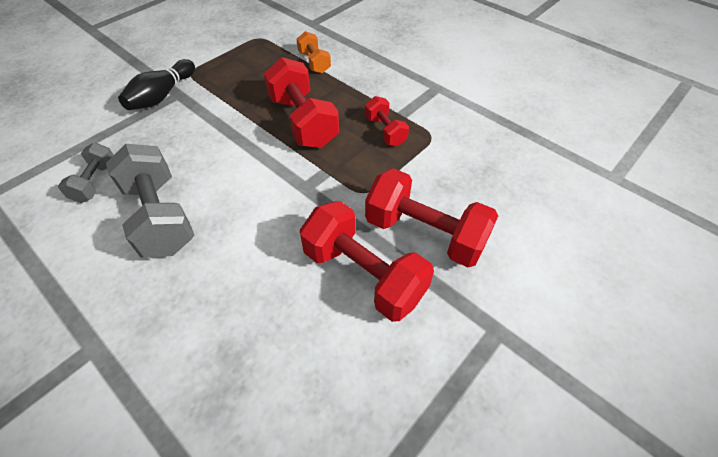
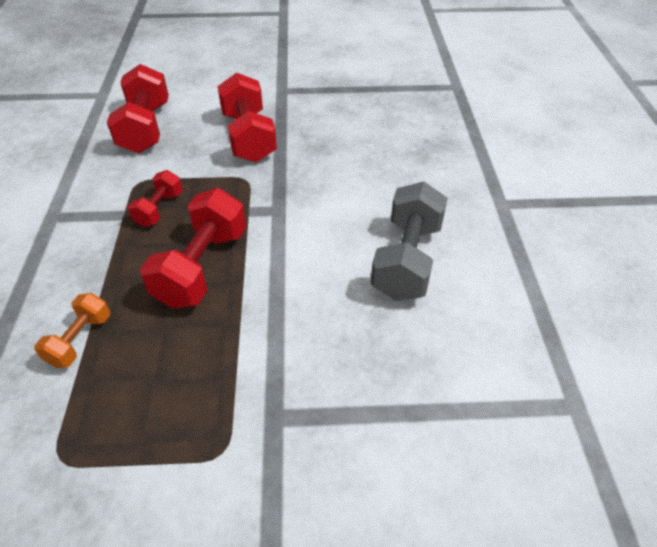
camera: 135 degrees left, 5 degrees down
(96, 182) = (446, 338): grey dumbbell -> none
(162, 96) = (294, 430): black bowling pin -> none
(363, 274) = (310, 142): red dumbbell -> red dumbbell (145, 128)

